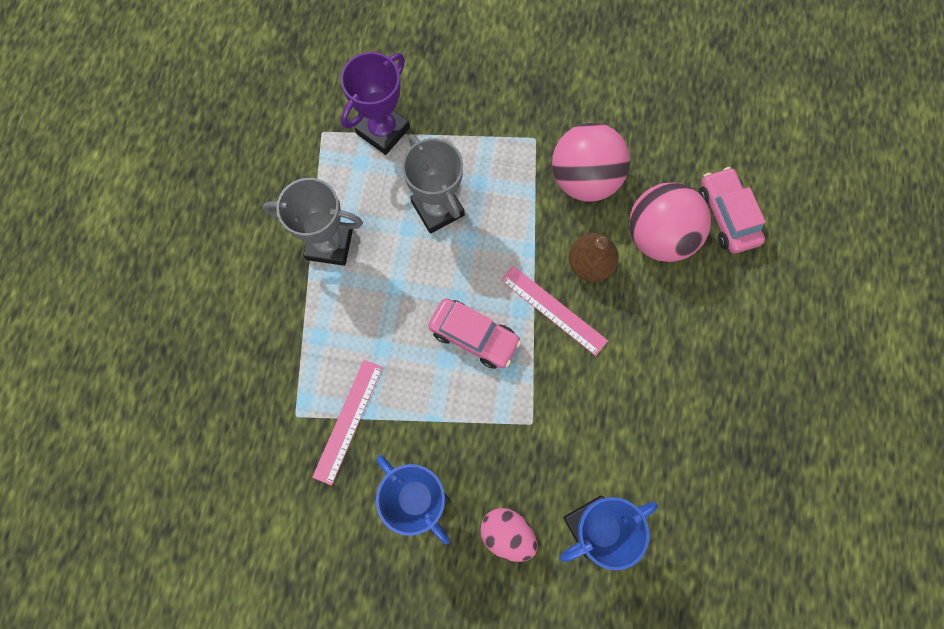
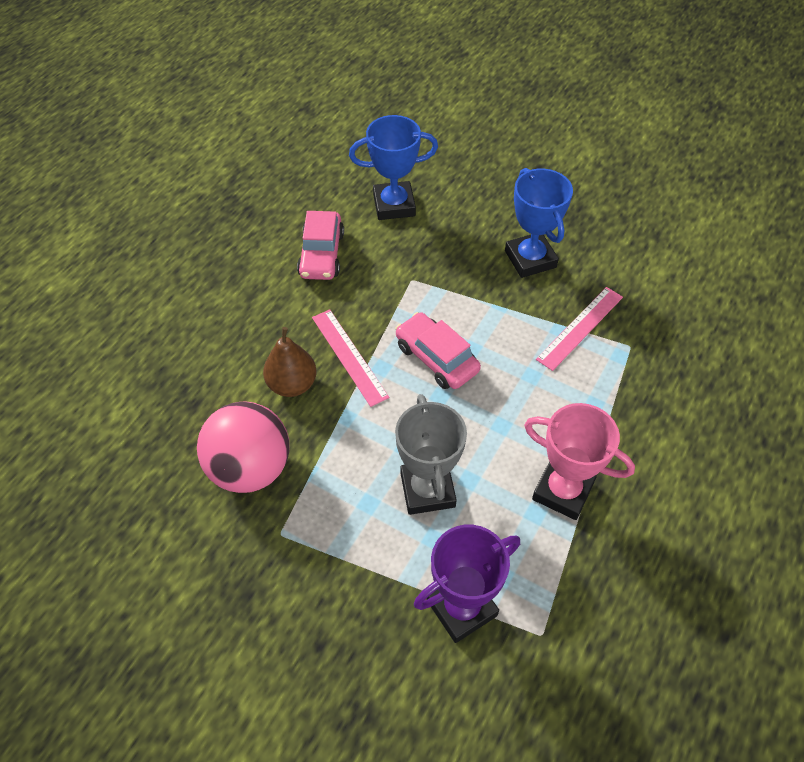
camera: 160 degrees left, 20 degrees down
(329, 244) = (562, 491): grey trophy -> pink trophy
(507, 533) = (465, 219): pink egg -> none
(659, 236) = (208, 388): pink ball -> none
(727, 215) = (129, 384): pink car -> pink car (321, 254)

